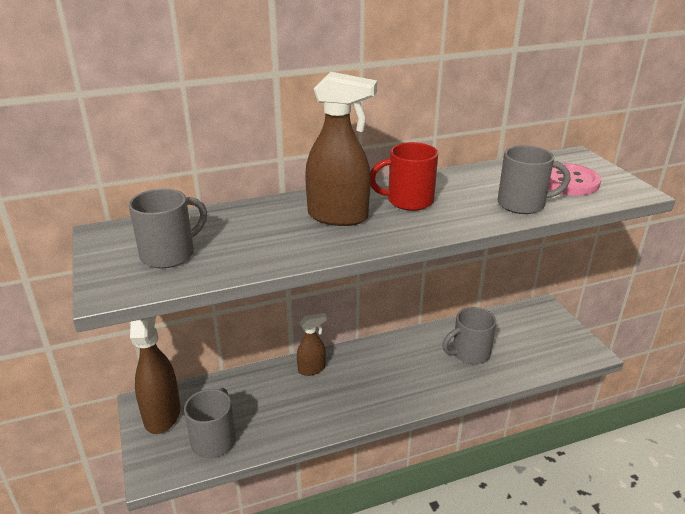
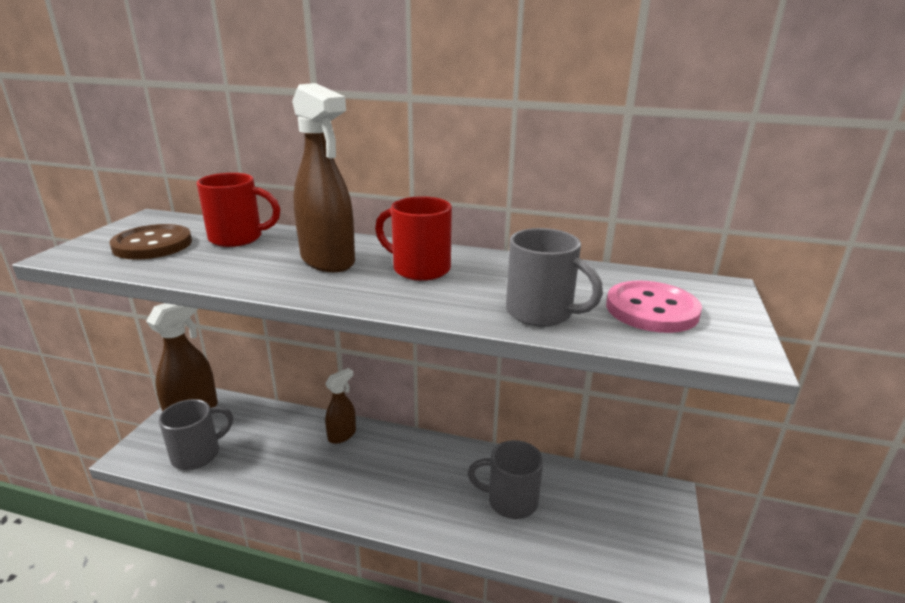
camera: 35 degrees right, 5 degrees down
(169, 254) = (152, 245): grey mug -> brown button
(230, 223) = (238, 238): none -> red mug
(312, 369) = (342, 435): brown spray bottle -> brown spray bottle turned 60 degrees counterclockwise

